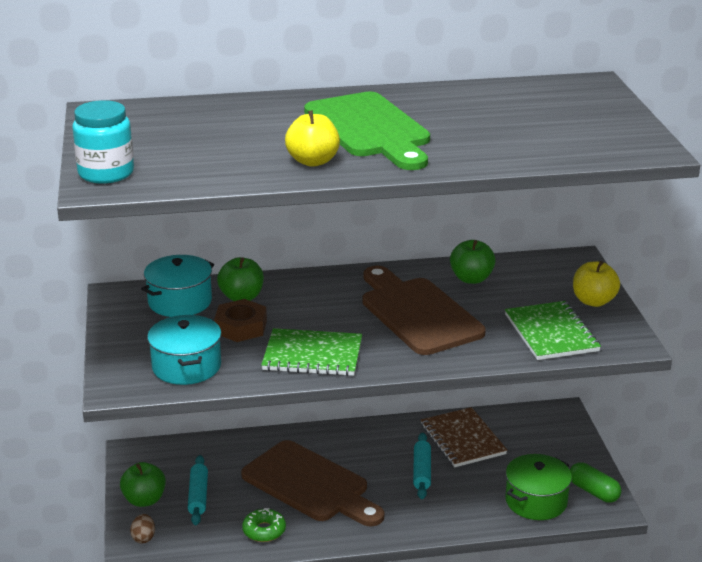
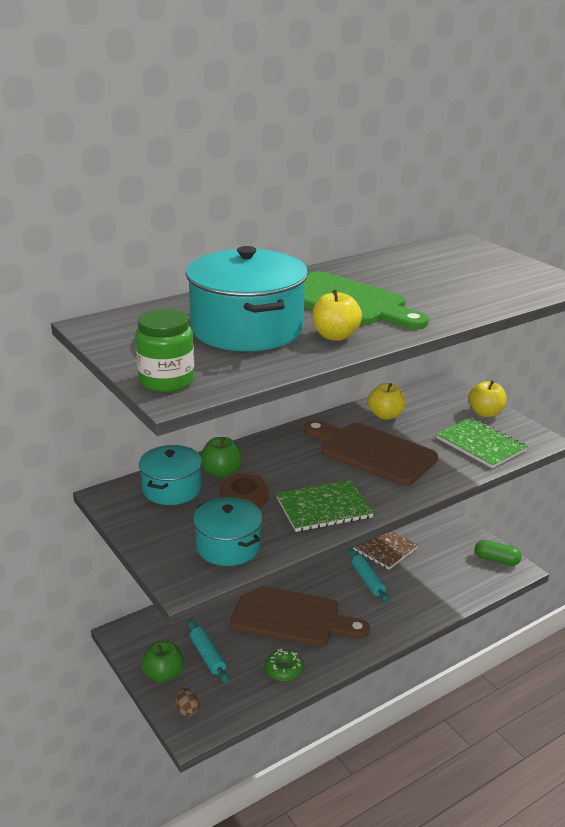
camera: 25 degrees left, 0 degrees up
(106, 173) = (166, 381): turquoise jar -> green jar
(236, 139) = (247, 329): none -> turquoise pot
(471, 279) = (385, 415): green apple -> yellow apple
(536, 501) = (464, 579): green pot -> none

